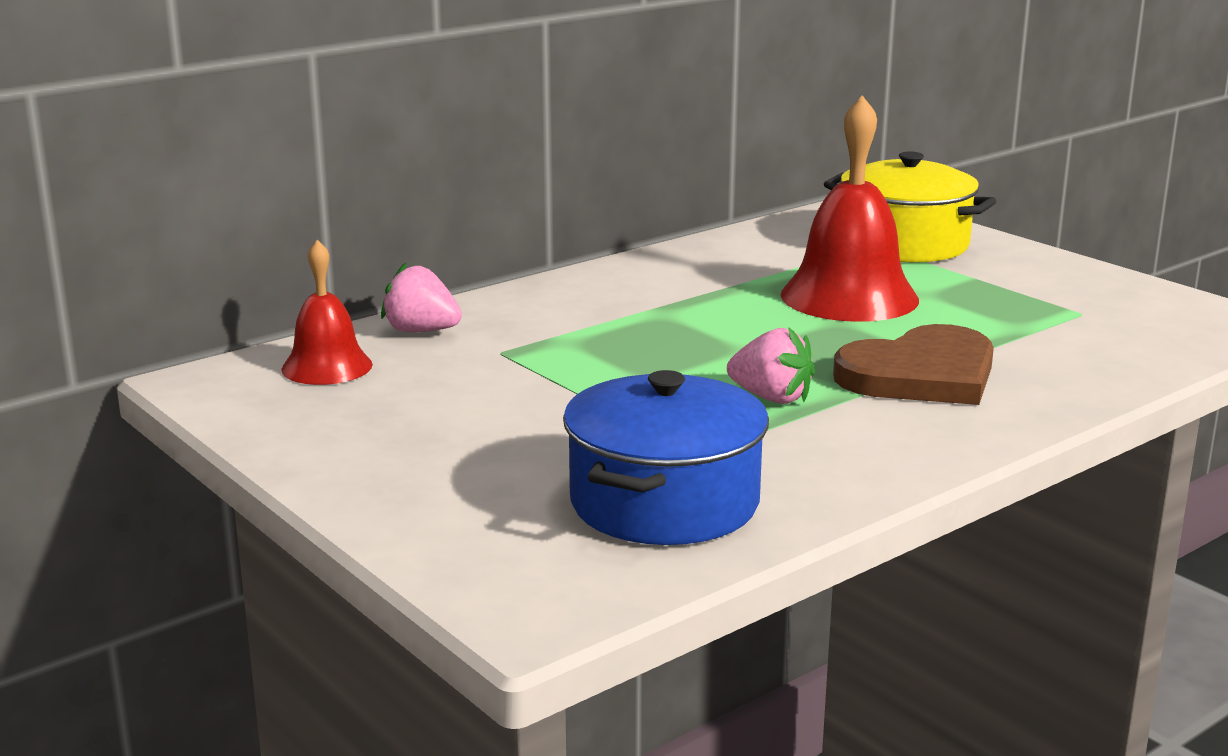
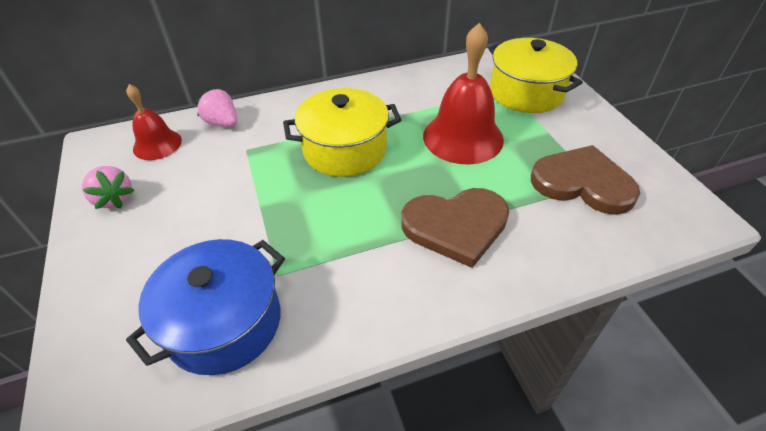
camera: 20 degrees right, 25 degrees up
(672, 331) = (345, 150): none -> yellow pot
(771, 398) = (354, 229): pink strawberry -> pink strawberry (114, 199)
(1063, 315) = (582, 183): none -> brown heart

